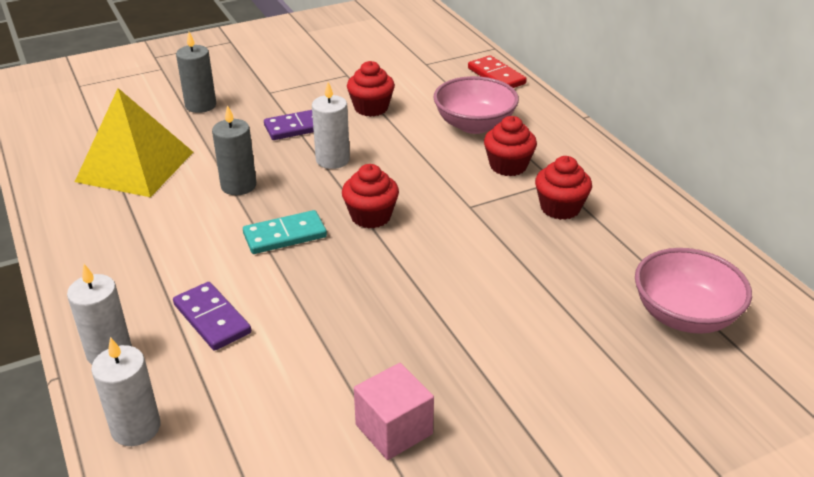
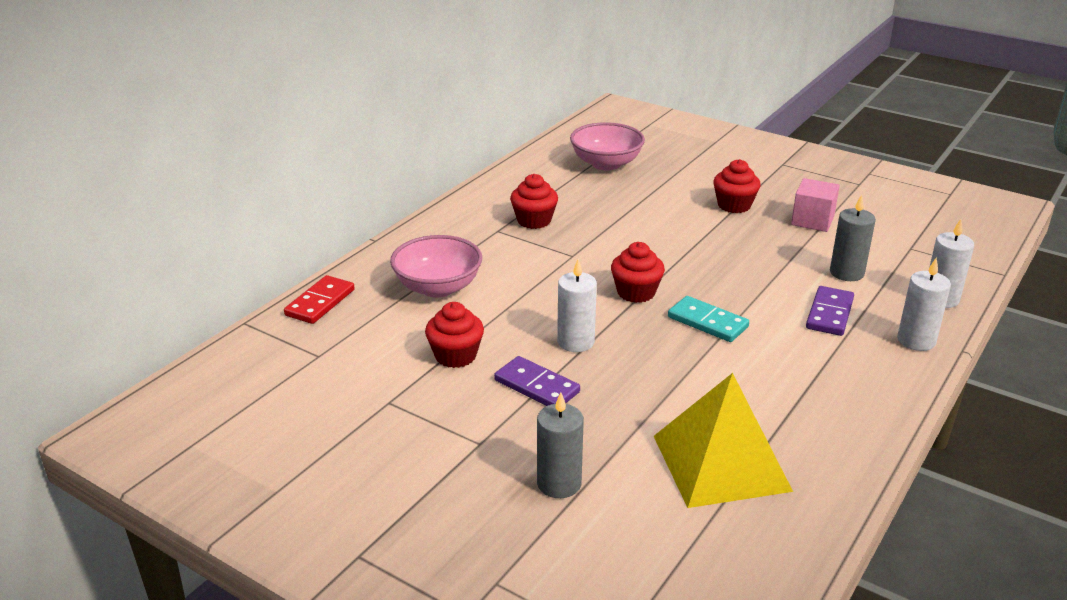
camera: 120 degrees left, 5 degrees down
(238, 186) = (673, 377): grey candle -> grey candle (846, 273)
(508, 166) = (495, 254): red cupcake -> red cupcake (734, 205)

